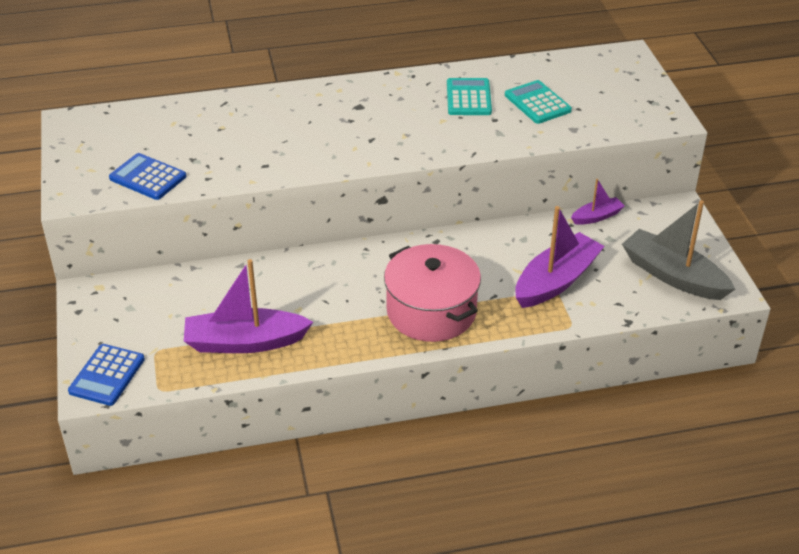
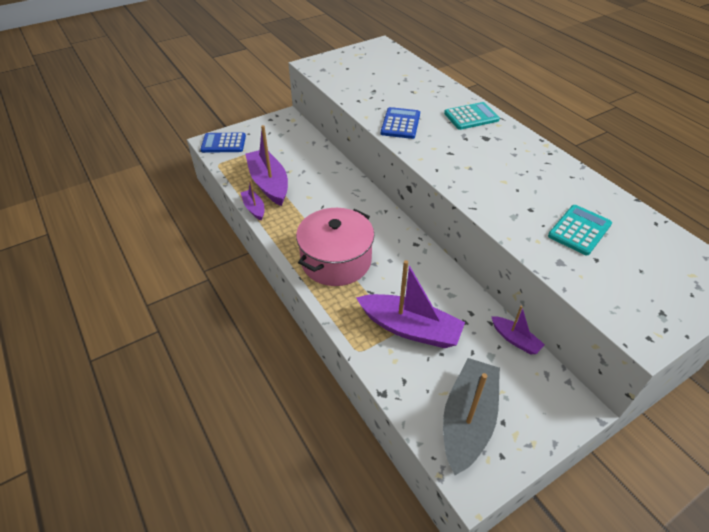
camera: 70 degrees right, 5 degrees up
(148, 177) = (345, 81): blue calculator -> blue calculator (400, 124)
(291, 366) = (254, 208): none -> purple boat
(469, 98) = (548, 188): turquoise calculator -> turquoise calculator (471, 117)

